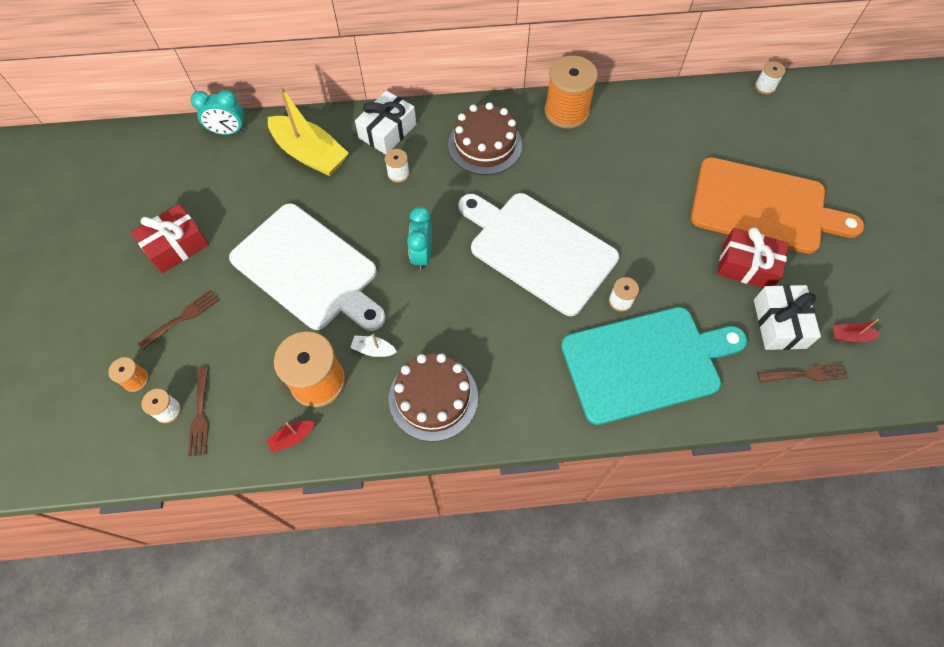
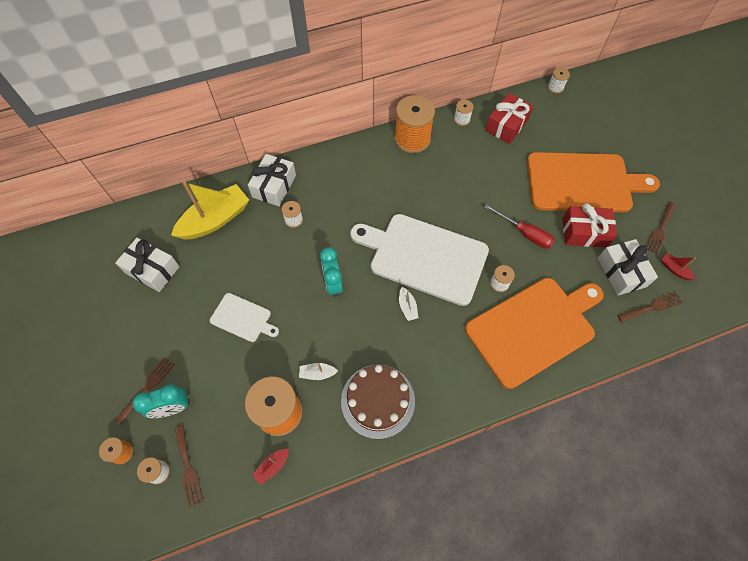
camera: 15 degrees left, 0 degrees up
(176, 246) = (123, 326): red gift -> red gift (506, 125)
(225, 193) = (152, 270): none -> white gift
(229, 131) = (140, 215): turquoise clock -> turquoise clock (173, 408)
(308, 269) = (243, 318): white cutting board -> white cutting board, size x0.48
(310, 154) = (215, 220): yellow boat -> yellow boat turned 60 degrees counterclockwise
(485, 145) = (356, 180): brown cake -> none
(500, 301) = (407, 307): none -> white boat
(634, 101) = (461, 119): none -> white spool
(645, 363) = (533, 328): turquoise cutting board -> orange cutting board
(670, 250) = (525, 233): none -> red screwdriver
(847, 284) = (660, 229): none -> brown fork
(850, 336) = (674, 269): red boat -> red boat turned 60 degrees clockwise

